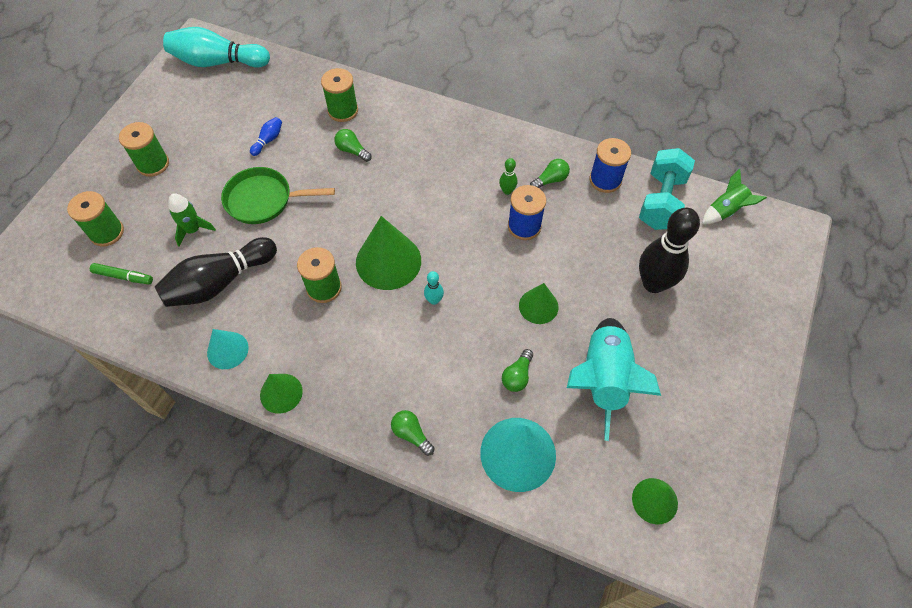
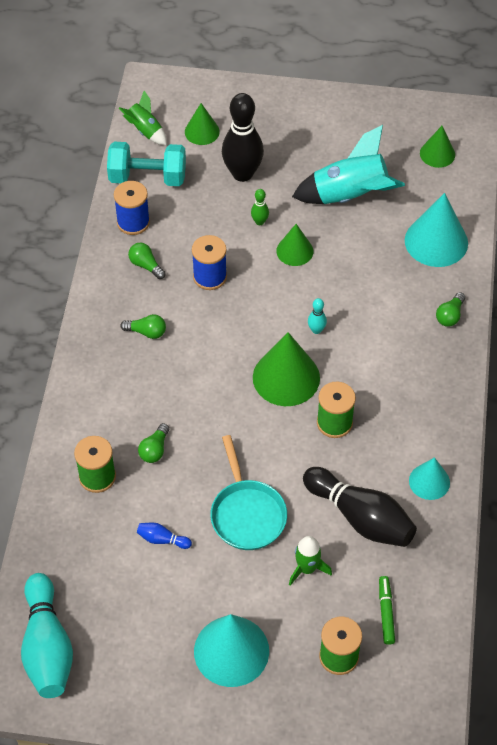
camera: 105 degrees left, 5 degrees down
(153, 164) = (231, 651): green spool -> turquoise cone
(263, 200) = (247, 514): green pan -> turquoise pan
(281, 393) = (453, 422): green cone -> green cone (202, 131)
(507, 191) = (170, 298): green bowling pin -> green bowling pin (259, 222)
(517, 376) = (368, 254): green light bulb -> green light bulb (146, 332)

